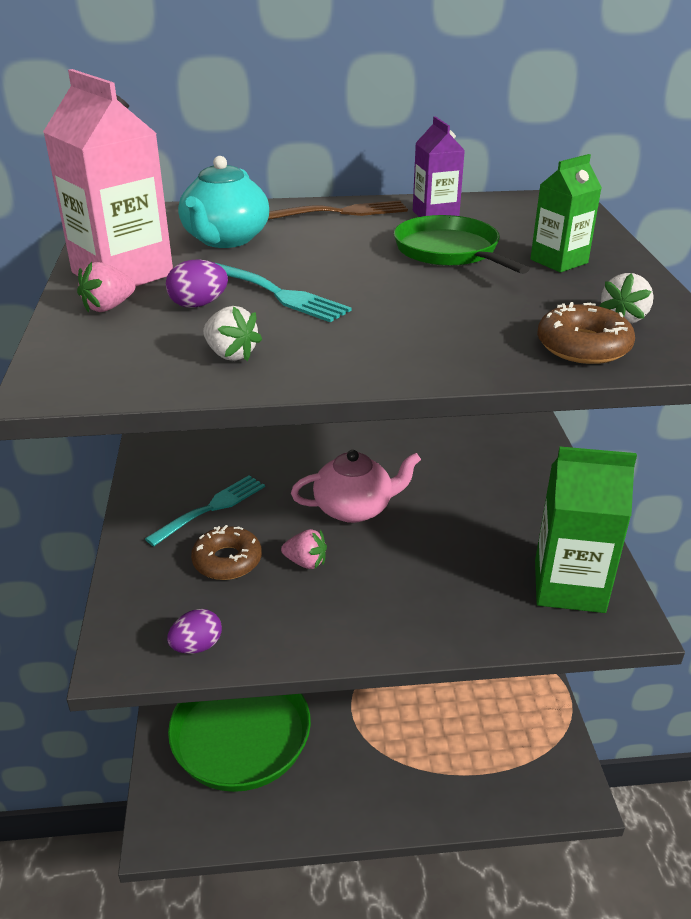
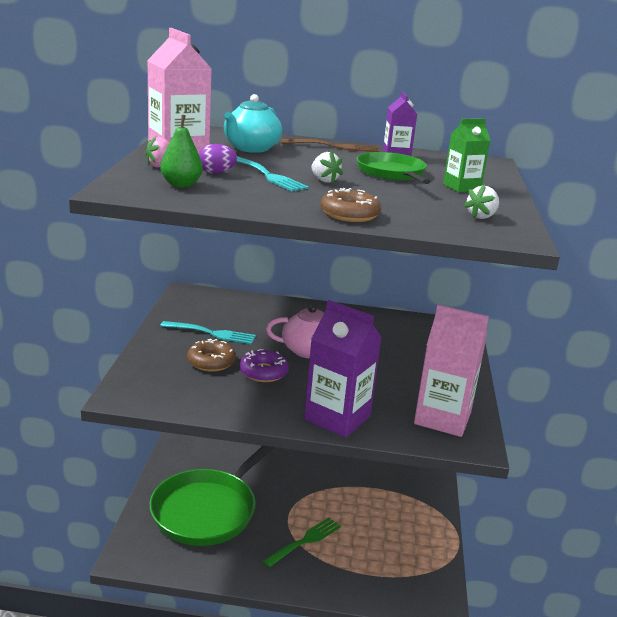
camera: 10 degrees right, 10 degrees down
(157, 345) = (181, 185): none -> green pear
(197, 646) = (173, 400): purple egg -> none
(211, 508) = (212, 333): turquoise fork -> turquoise fork turned 45 degrees clockwise
(231, 354) = (222, 195): white strawberry -> white strawberry (324, 180)
(306, 562) = (263, 372): pink strawberry -> purple donut
(384, 744) = (305, 541): none -> green fork
(434, 621) = (337, 418): none -> purple carton
(569, 586) = (442, 418): green carton -> pink carton
(583, 346) = (443, 224): brown donut -> brown donut (349, 214)

